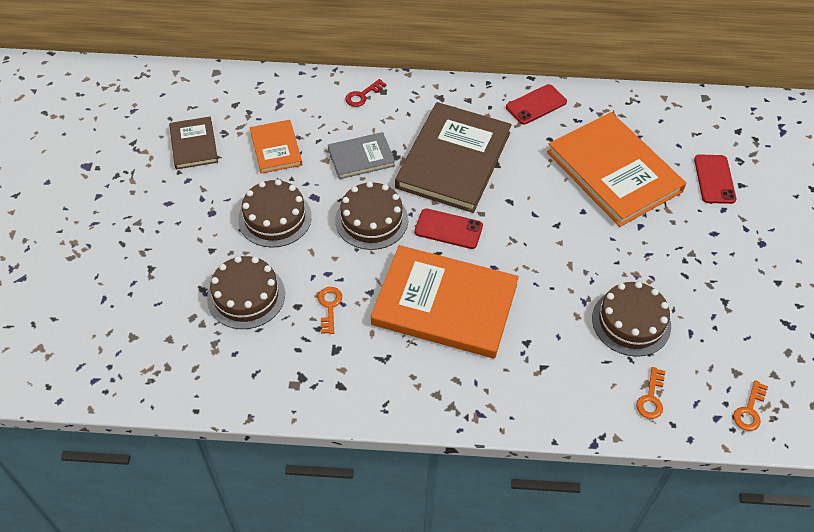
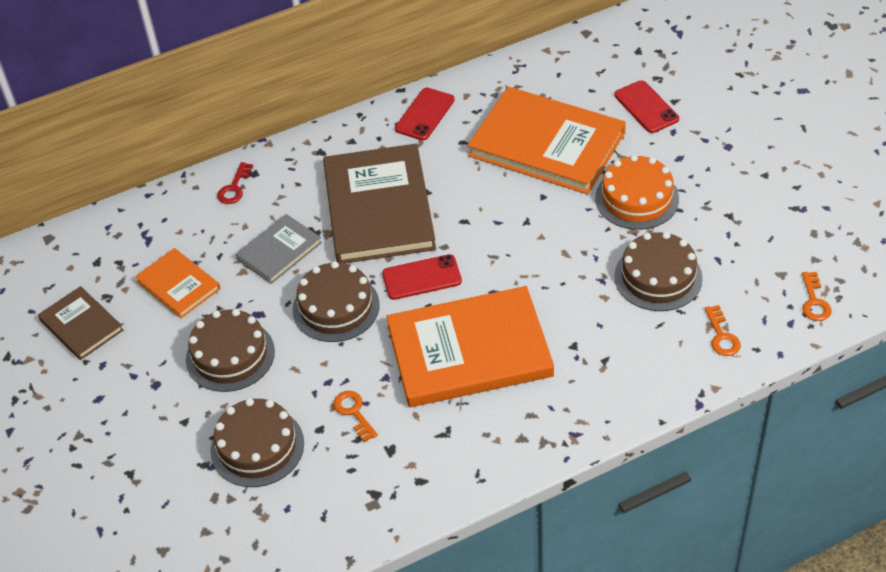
camera: 25 degrees left, 5 degrees down
(657, 249) = (637, 198): none -> orange cake

